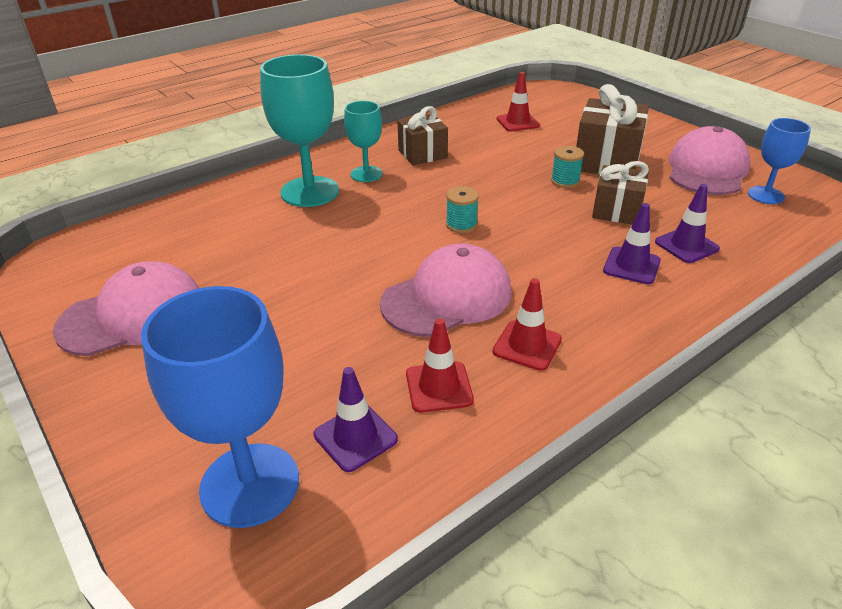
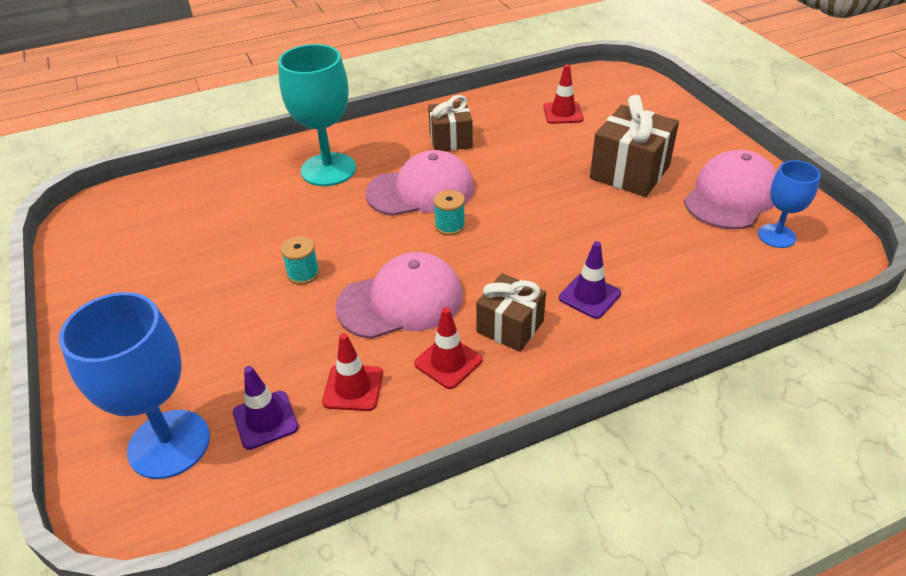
camera: 15 degrees right, 5 degrees up
(133, 316) = (136, 275): pink cap -> pink cap (421, 190)
(366, 174) = (388, 156): turquoise goblet -> none
(565, 181) = (575, 190): turquoise spool -> turquoise spool (303, 274)
(616, 211) = (608, 232): brown gift -> brown gift (510, 326)
(686, 245) = (657, 282): purple traffic cone -> none

